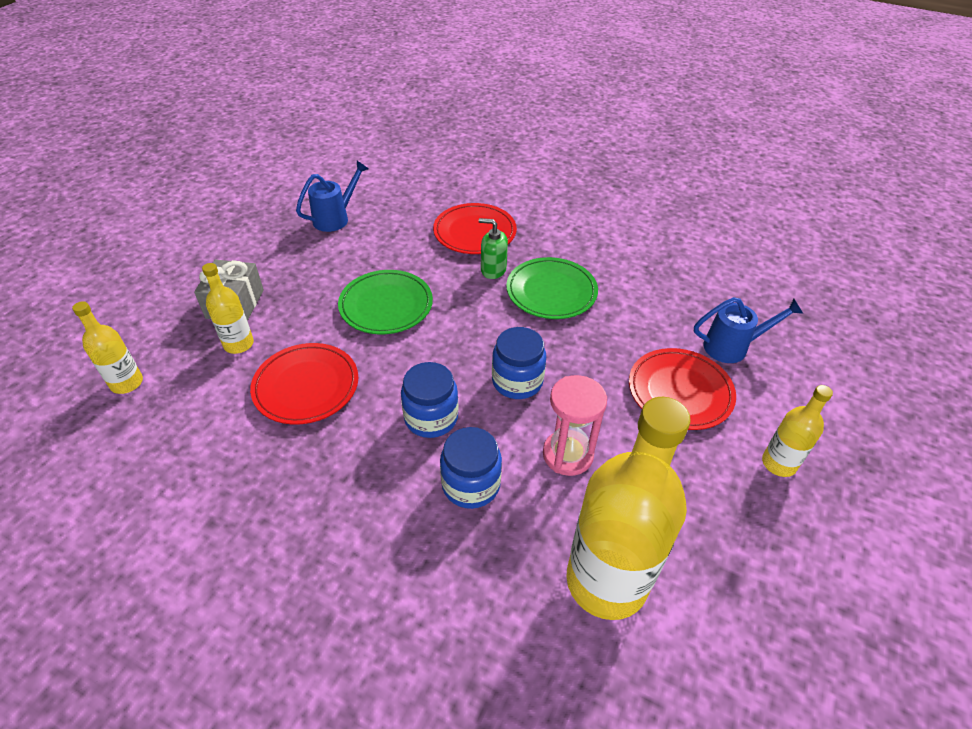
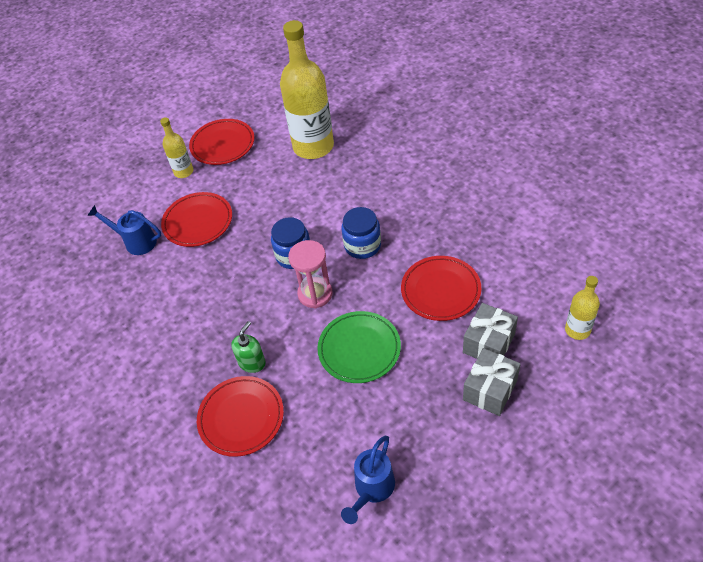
camera: 150 degrees left, 5 degrees up
(238, 344) = (488, 343): yellow bottle -> grey gift
(335, 218) = (372, 489): blue watering can -> blue watering can turned 45 degrees counterclockwise
(471, 484) = (356, 202): blue jar -> none
(493, 270) = (252, 362): green soap dispenser -> green soap dispenser turned 105 degrees counterclockwise
(551, 292) = (220, 324): green plate -> none
(567, 454) = (292, 204): pink hourglass -> pink hourglass (315, 294)
(769, 537) = (222, 144): none -> red plate

